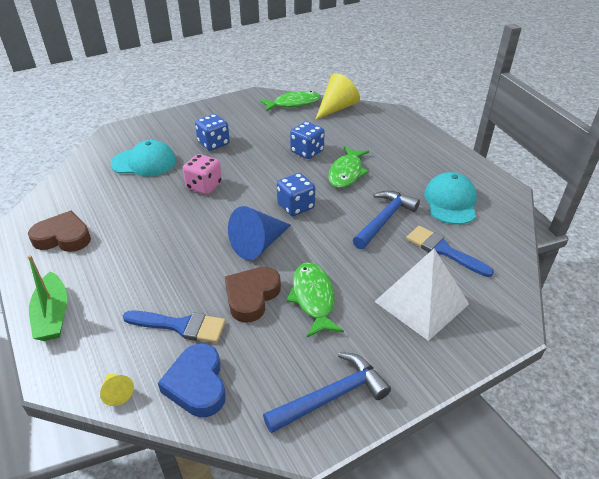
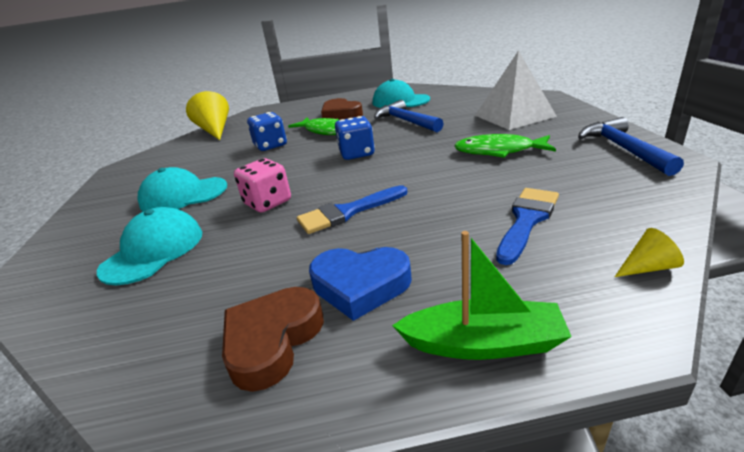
camera: 65 degrees left, 10 degrees down
(197, 384) = (621, 210): blue heart -> blue heart (360, 285)
(213, 143) = (183, 195): blue dice -> turquoise cap
(251, 296) = (487, 178): brown heart -> brown heart (341, 115)
(259, 244) = (405, 173): blue cone -> none
(293, 103) = (173, 148): green fish -> none
(443, 250) = (457, 106): blue brush -> blue brush (348, 212)

